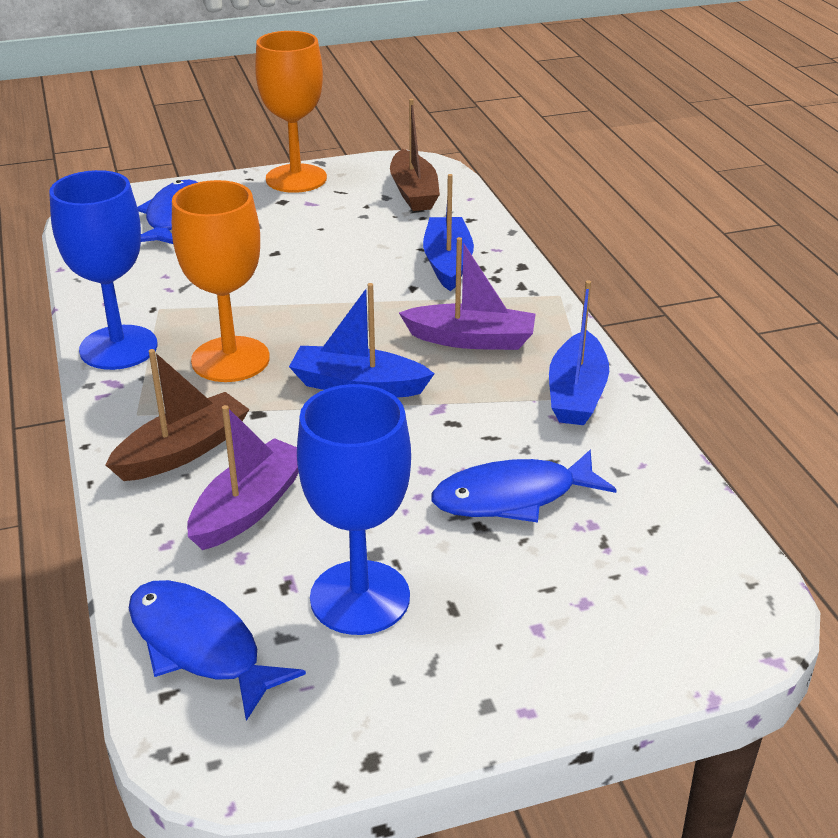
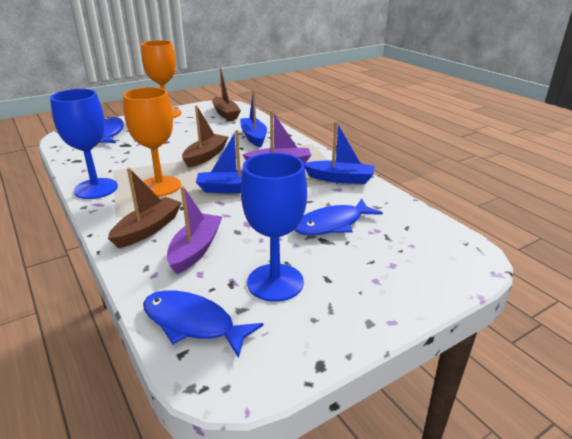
camera: 15 degrees left, 5 degrees down
(336, 299) = (205, 156): none -> brown boat
(576, 393) = (340, 179): blue boat -> blue boat turned 75 degrees counterclockwise

